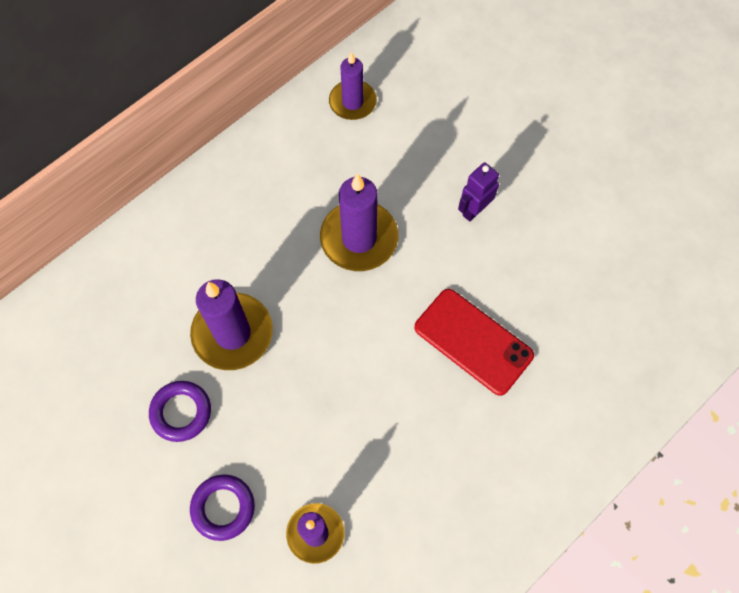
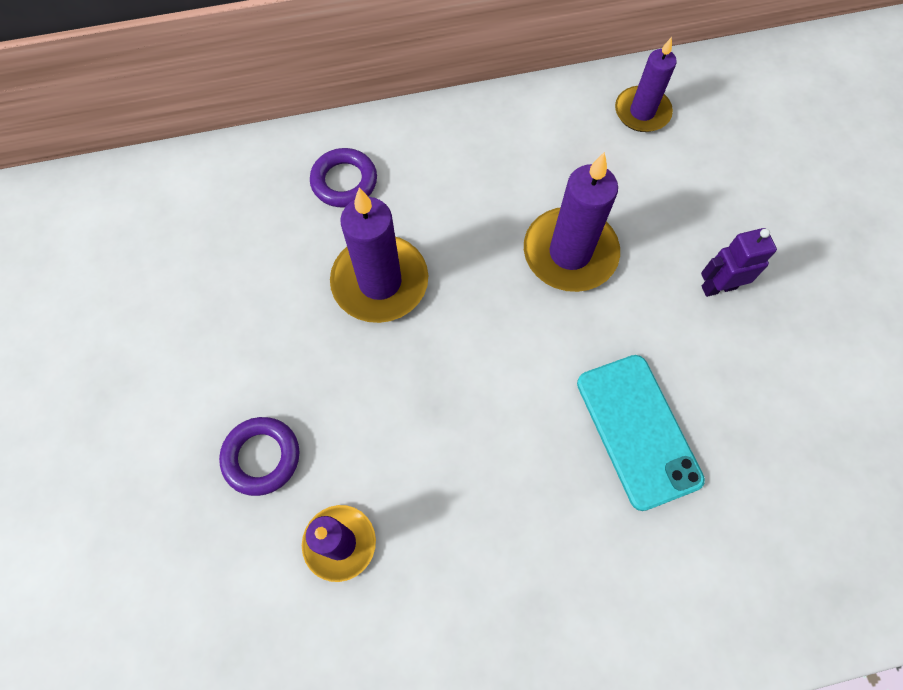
camera: 30 degrees right, 0 degrees up
(181, 412) = (280, 334): purple ring -> purple ring (344, 181)
(473, 341) = (638, 430): red phone -> turquoise phone

